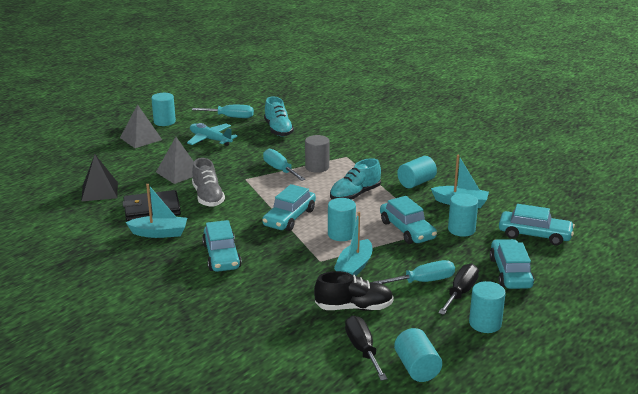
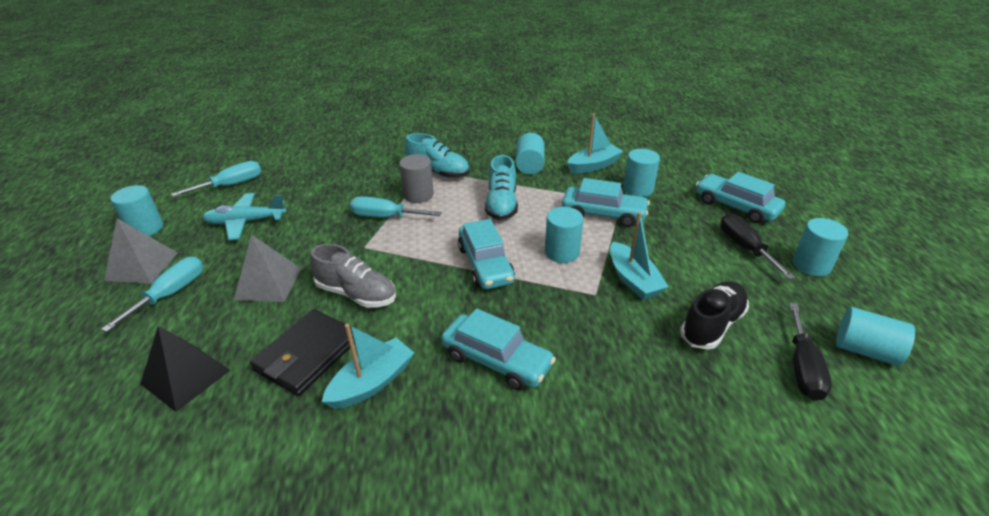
camera: 45 degrees left, 10 degrees up
(278, 130) = (311, 175): turquoise shoe -> turquoise shoe (438, 172)
(362, 349) = (802, 367): black screwdriver -> black screwdriver turned 105 degrees counterclockwise
(423, 281) = (704, 256): turquoise screwdriver -> turquoise screwdriver (171, 294)
(534, 235) = (688, 165): turquoise car -> none

